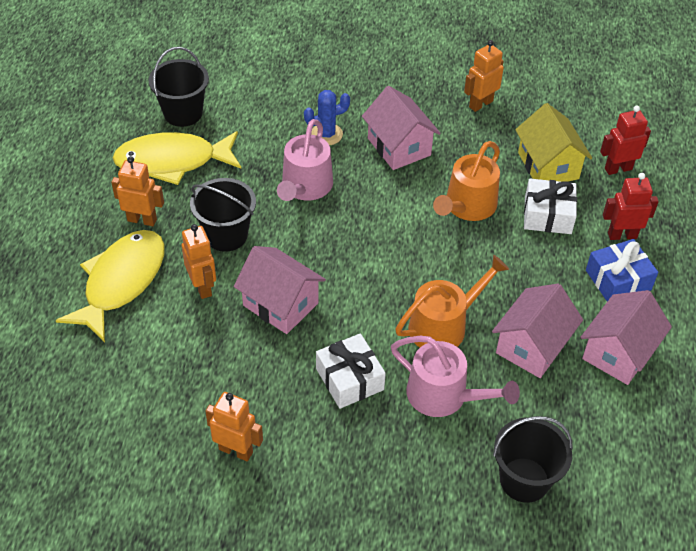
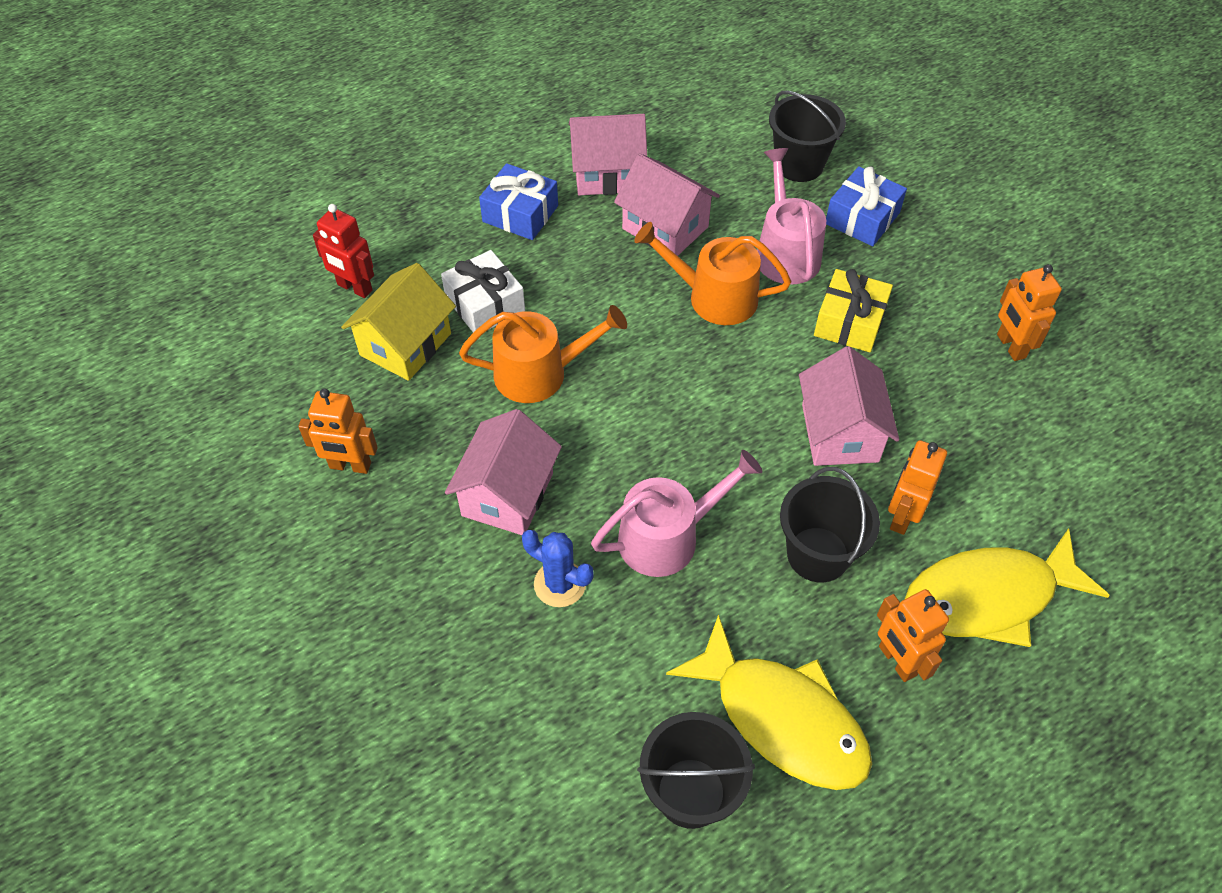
camera: 130 degrees left, 5 degrees up
(349, 379) = (849, 322): white gift -> yellow gift
(430, 471) = (862, 218): none -> blue gift
(532, 346) = (665, 228): pink house -> pink house turned 45 degrees clockwise
(622, 235) = (456, 238): red robot -> none

